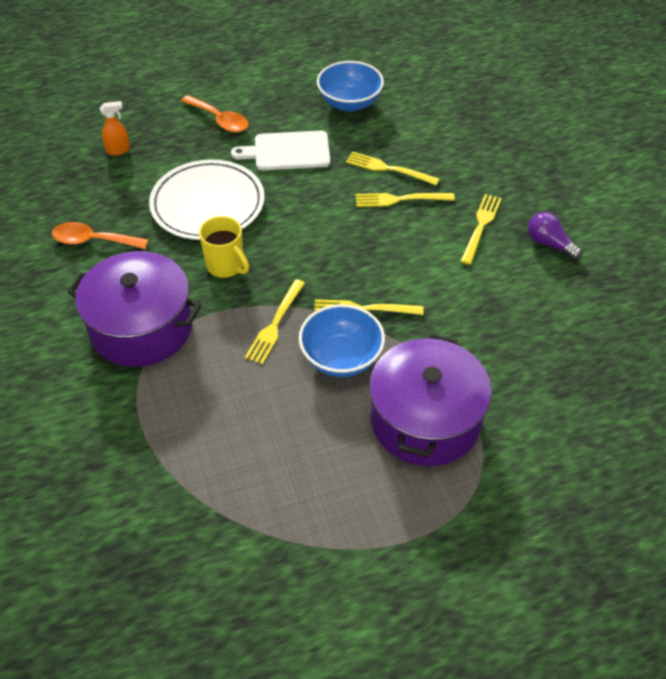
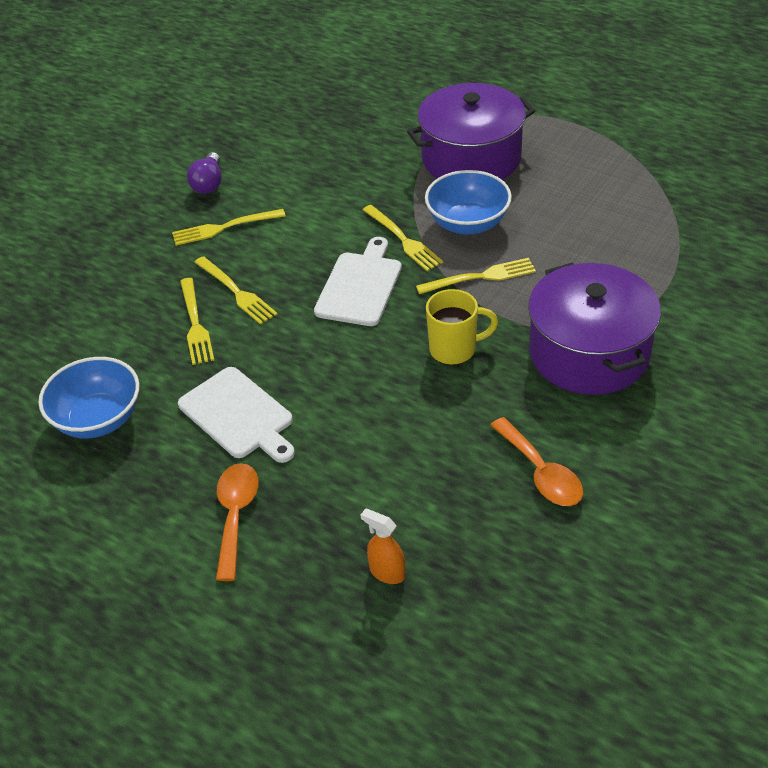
camera: 125 degrees left, 5 degrees down
(207, 204) = (388, 422): white plate -> none
(226, 266) = (454, 349): yellow mug -> yellow mug turned 75 degrees clockwise
(338, 258) = (360, 286): none -> white cutting board

